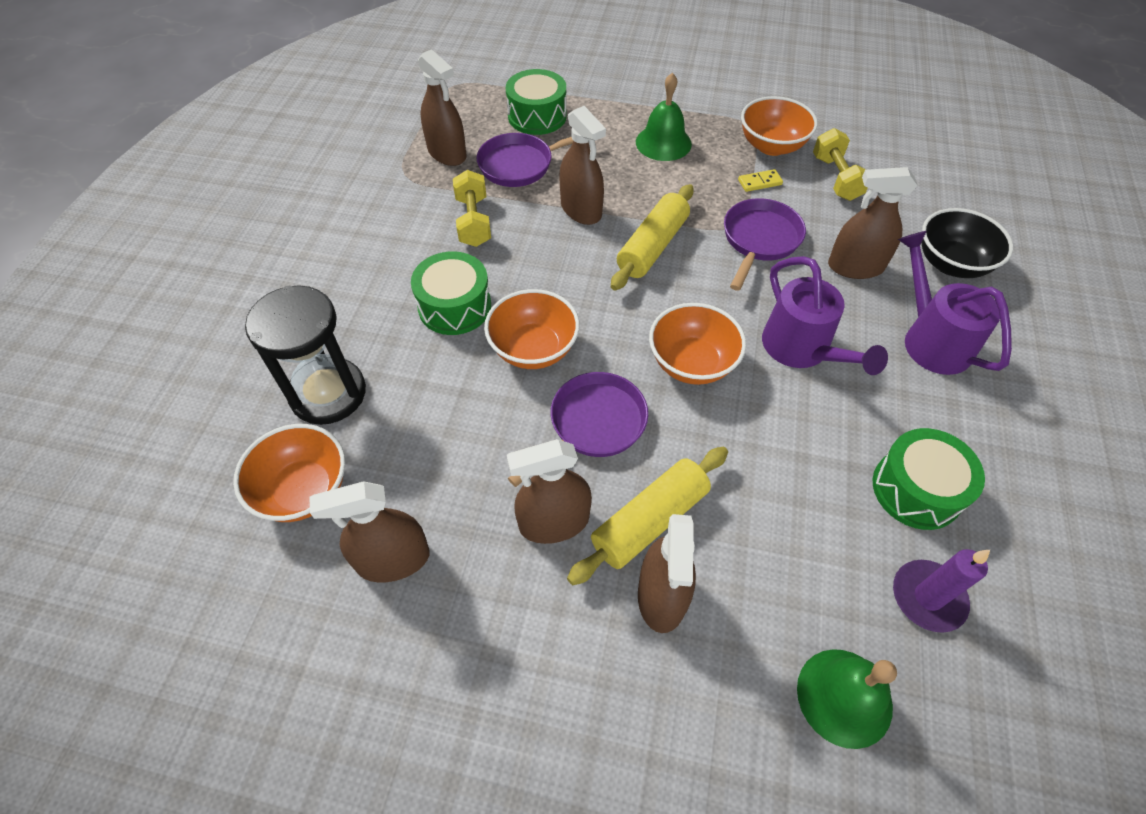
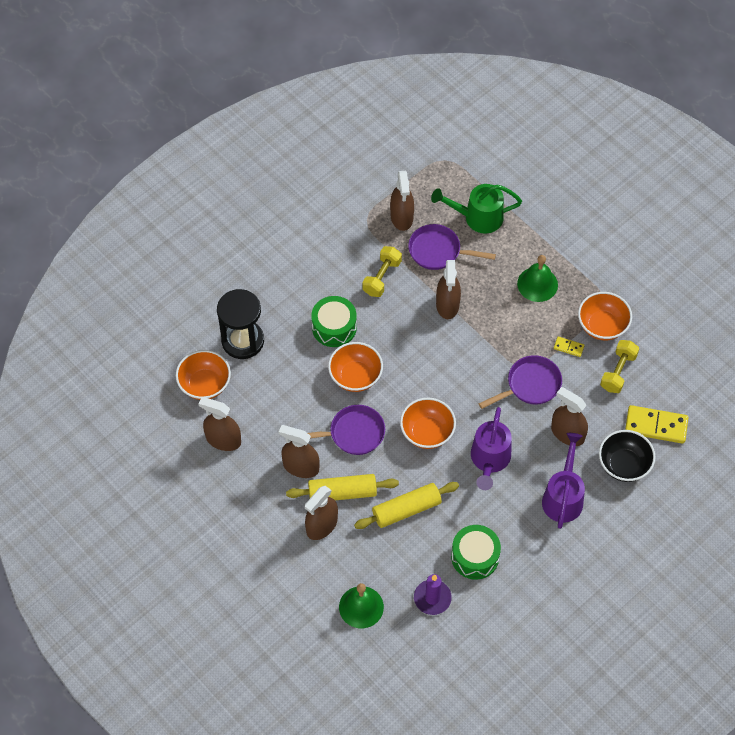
camera: 35 degrees right, 5 degrees up
(537, 116) = (477, 217): green drum -> green watering can
(652, 247) = (466, 353): yellow rolling pin -> yellow rolling pin (406, 510)
(933, 207) = (656, 426): none -> yellow domino

